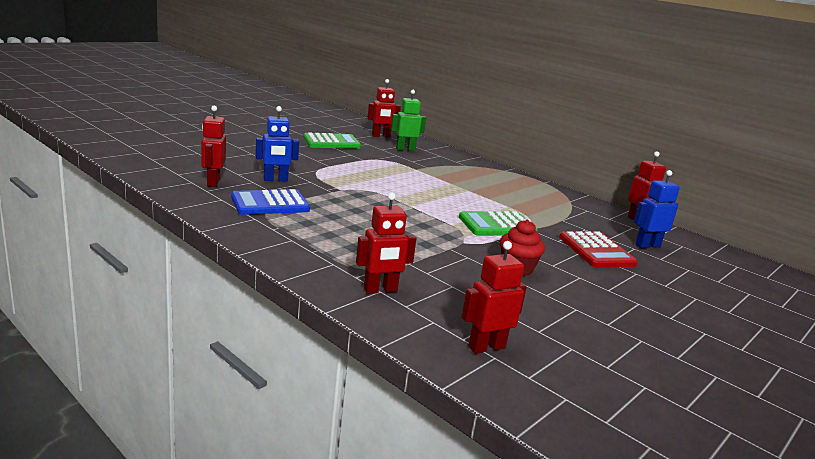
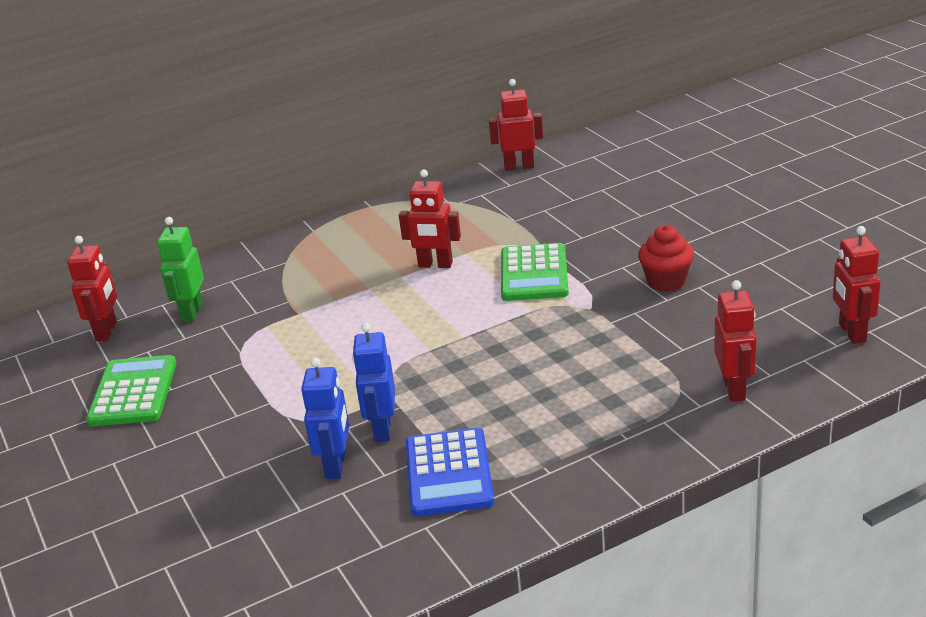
camera: 65 degrees left, 10 degrees up
(213, 182) = (343, 539): red robot -> red robot (435, 265)
(596, 251) = (611, 216): red calculator -> none
(647, 245) = (594, 179): blue robot -> blue robot (382, 429)

